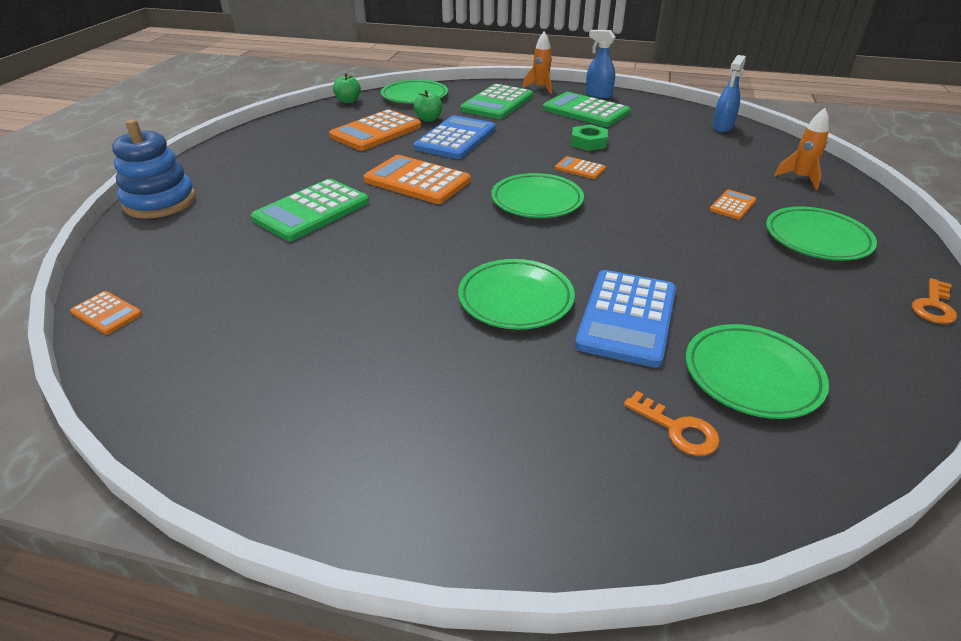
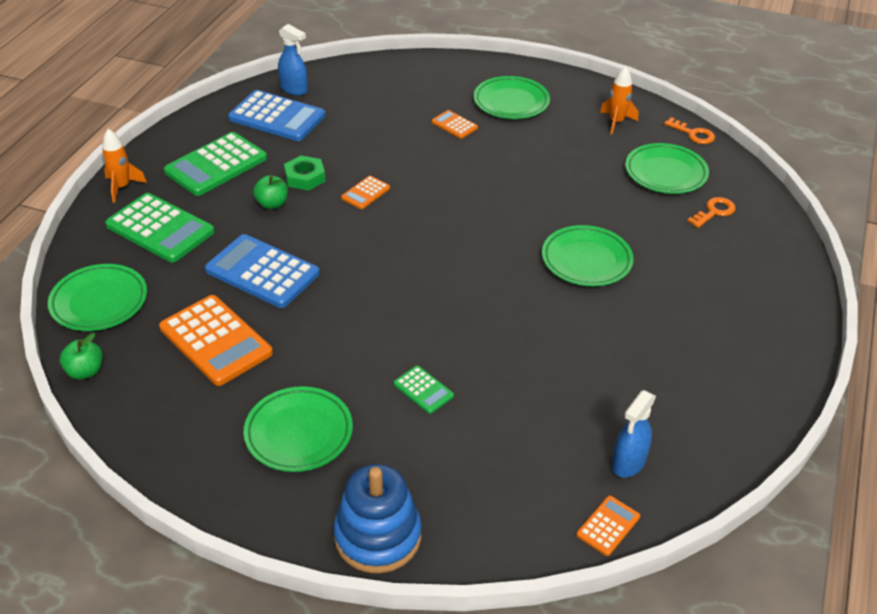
camera: 85 degrees left, 5 degrees up
(311, 211) = (423, 390): green calculator -> green calculator, size x0.49
(417, 181) = (368, 308): orange calculator -> none
(428, 119) = (191, 292): green apple -> green apple (272, 204)
(536, 201) = (428, 229): green plate -> green plate (299, 433)
(598, 95) = (168, 147): blue spray bottle -> blue spray bottle (628, 463)
(627, 318) = (609, 210): blue calculator -> blue calculator (277, 117)
(800, 178) = (413, 80): orange rocket -> orange rocket (616, 122)
(933, 306) = (594, 86): orange key -> orange key (693, 134)

